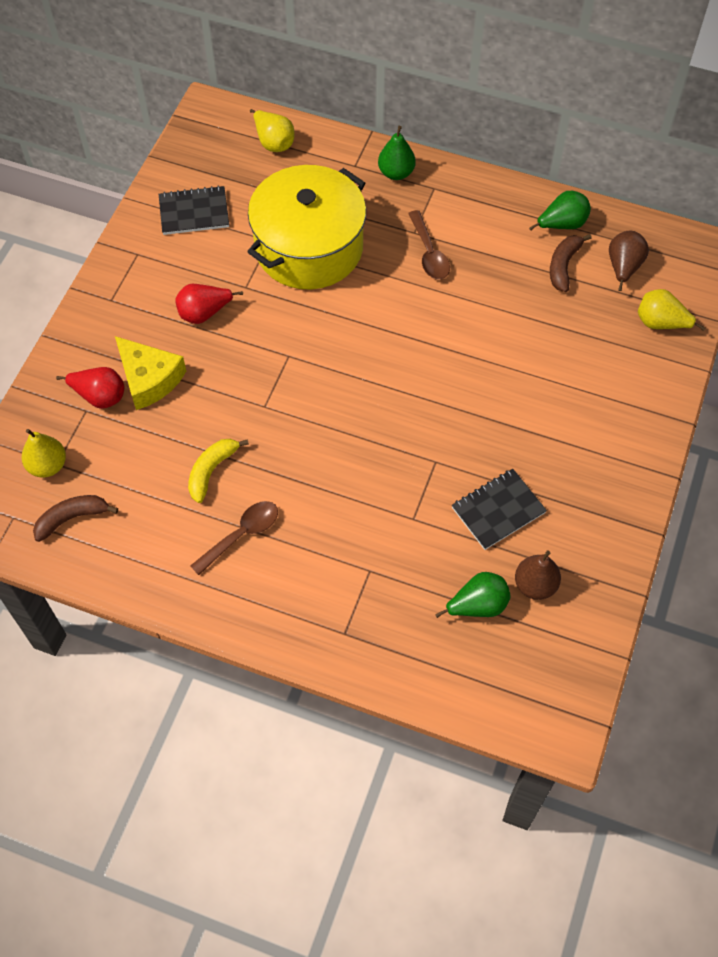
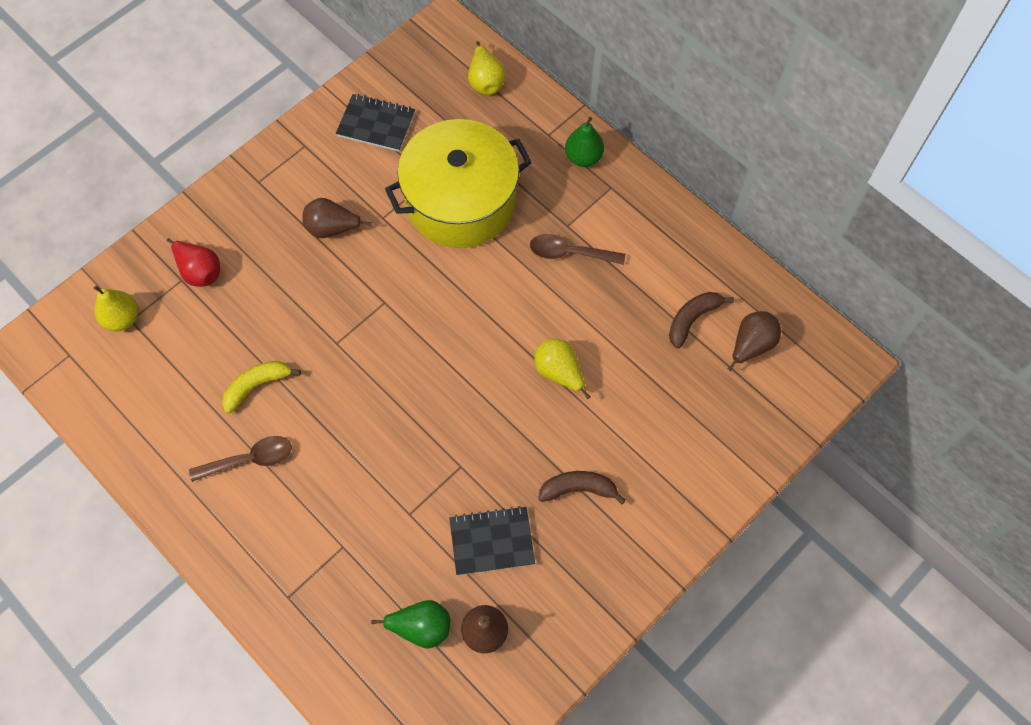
camera: 25 degrees right, 5 degrees up
(72, 518) = (116, 378): brown banana -> brown banana (578, 489)
(149, 379) = (250, 273): yellow cheese -> none
(204, 313) = (332, 228): red pear -> brown pear
(429, 253) = (569, 253): brown spoon -> brown spoon turned 90 degrees clockwise
(562, 224) = (715, 275): green pear -> none
(660, 323) = (756, 419): yellow pear -> yellow pear (559, 372)

